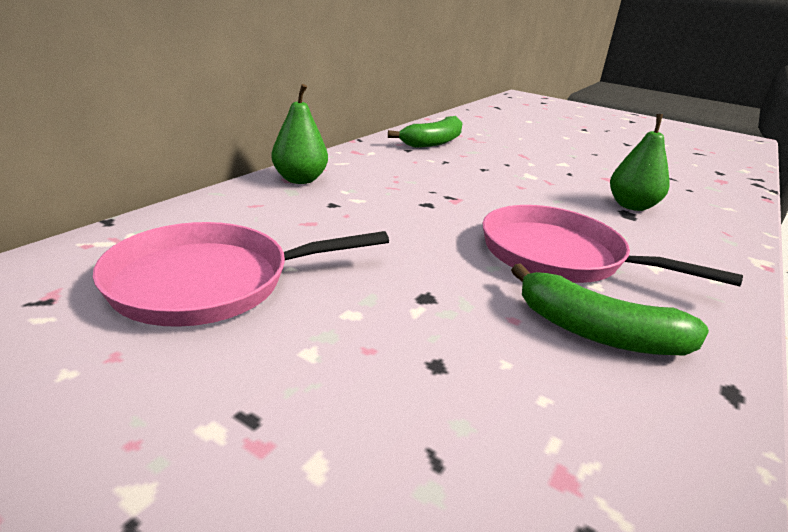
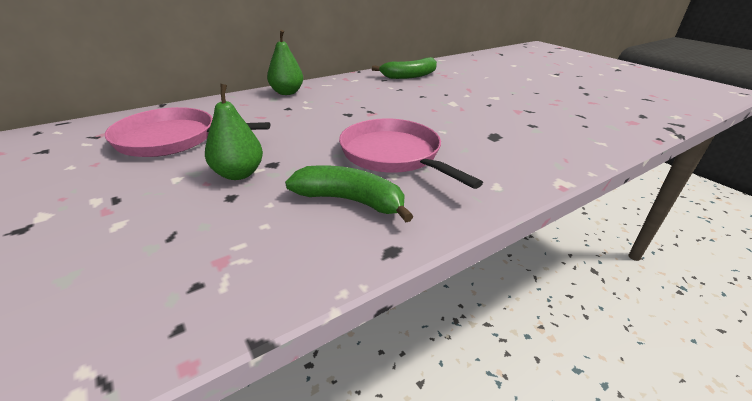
camera: 25 degrees right, 5 degrees up
(597, 332) = (350, 201): green banana -> green banana turned 150 degrees clockwise
(631, 206) = (506, 131): green pear -> green pear (238, 174)

